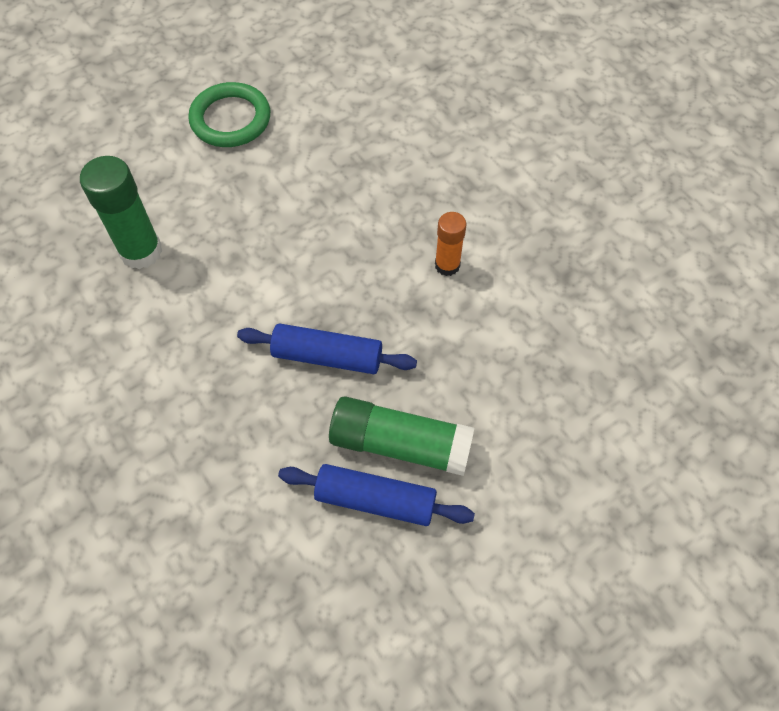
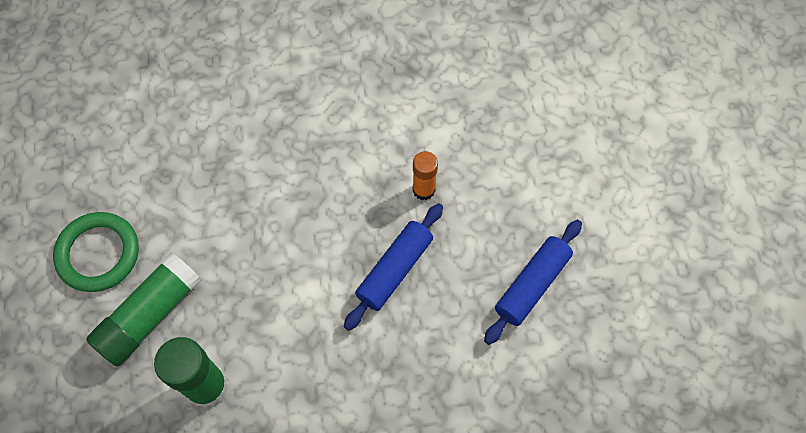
camera: 65 degrees left, 5 degrees up
(400, 444) = (495, 248): green glue stick -> green glue stick (150, 315)
(447, 265) = (356, 145): orange glue stick -> orange glue stick (423, 190)

